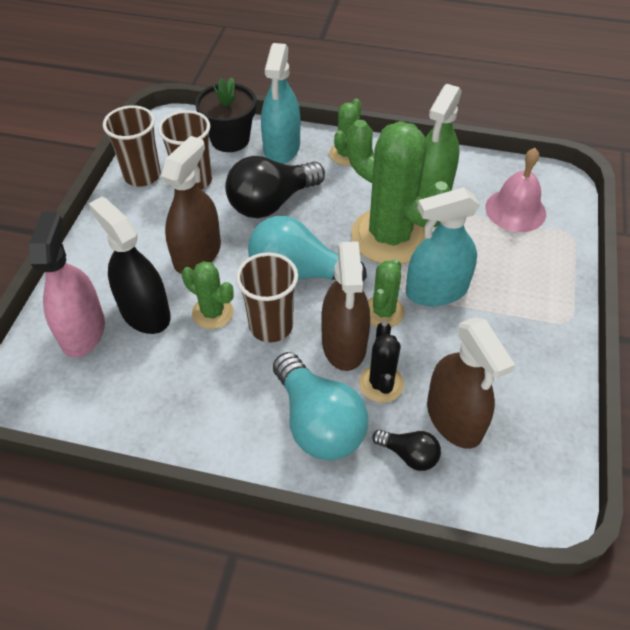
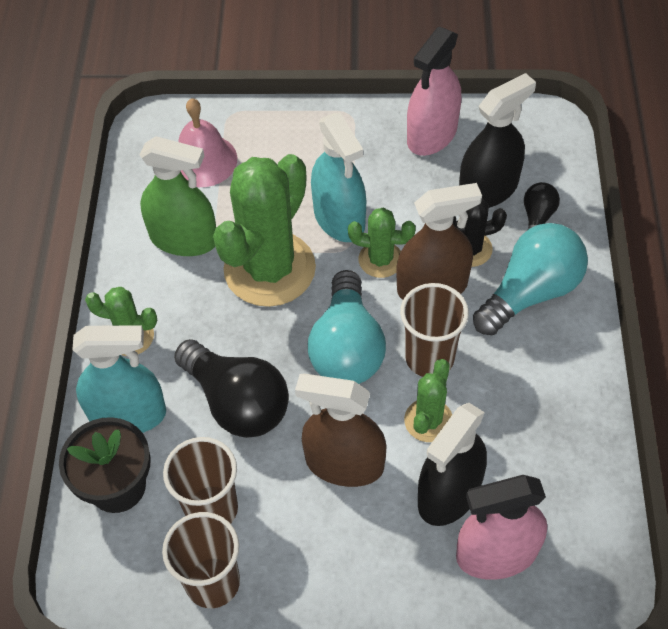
camera: 100 degrees left, 5 degrees up
(454, 418) = (488, 189): brown spray bottle -> black spray bottle
(535, 385) = (432, 134): none -> pink spray bottle

